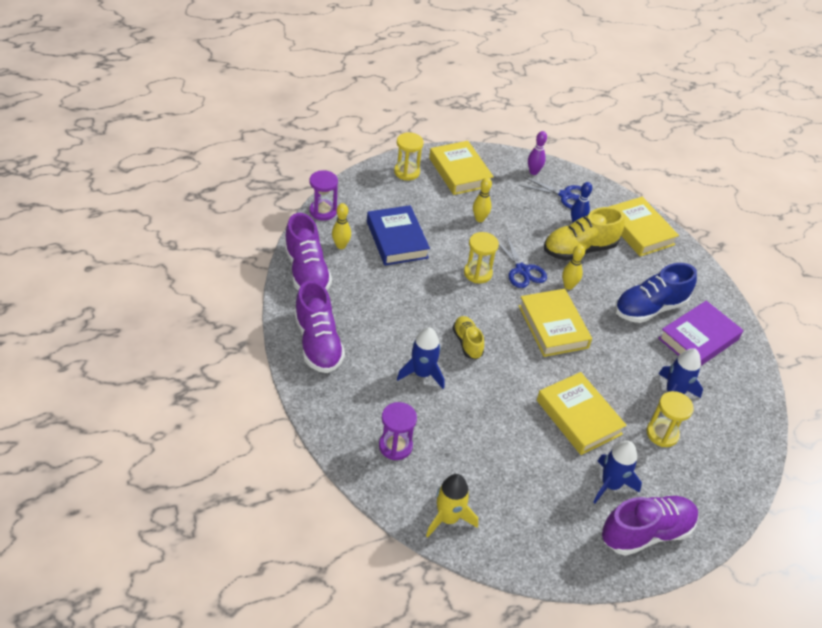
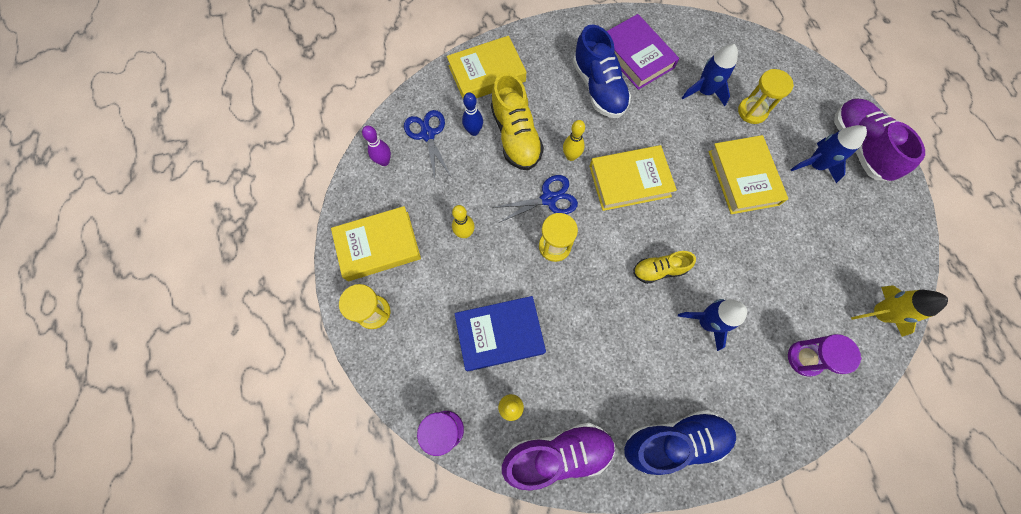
camera: 80 degrees left, 25 degrees up
(318, 343) = (674, 440): purple shoe -> blue shoe
(565, 195) = (428, 134): blue scissors -> blue scissors turned 45 degrees counterclockwise
(578, 417) = (743, 178): yellow book -> yellow book turned 75 degrees counterclockwise

